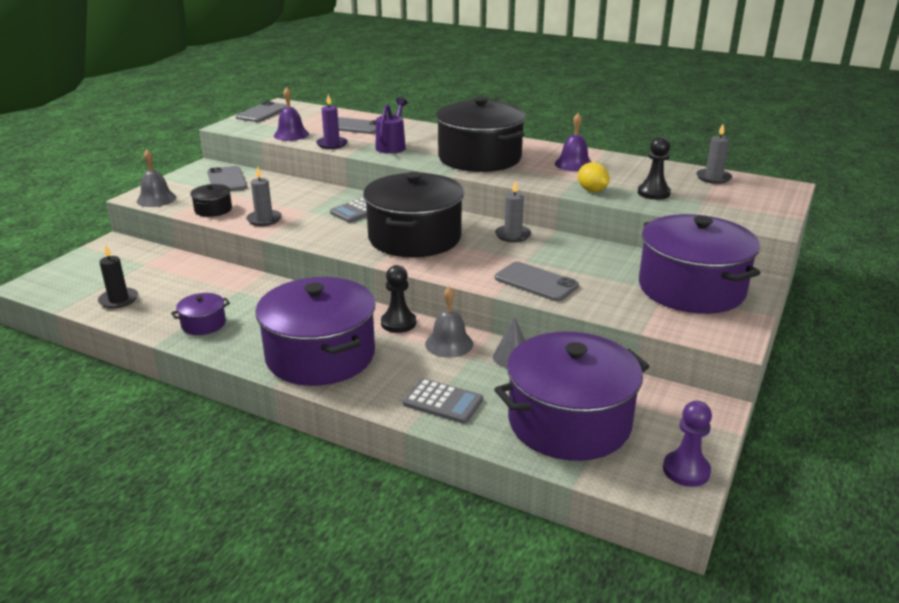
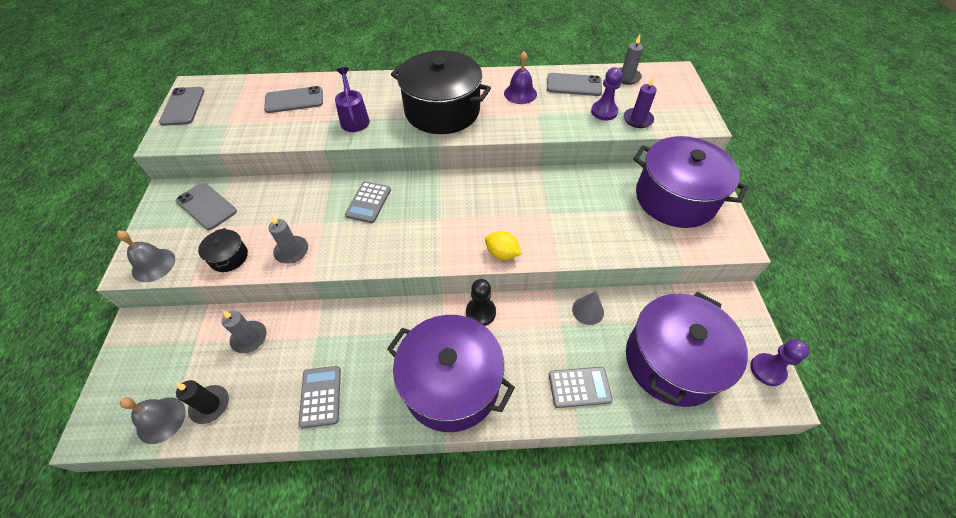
camera: 30 degrees left, 25 degrees up
(203, 324) = (321, 396): purple pot -> grey calculator
(291, 135) = (242, 133): purple bell -> none
(332, 144) = (295, 135): purple candle -> purple candle (637, 119)
(414, 238) = (443, 221): black pot -> none
(449, 344) = (535, 318): grey bell -> grey bell (161, 420)
(513, 235) = (515, 186): grey candle -> grey candle (249, 338)
(536, 282) = (574, 238): grey phone -> grey phone (574, 85)
(592, 190) = (560, 125): yellow lemon -> yellow lemon (502, 253)
(653, 193) = (604, 112): black pawn -> purple pawn

